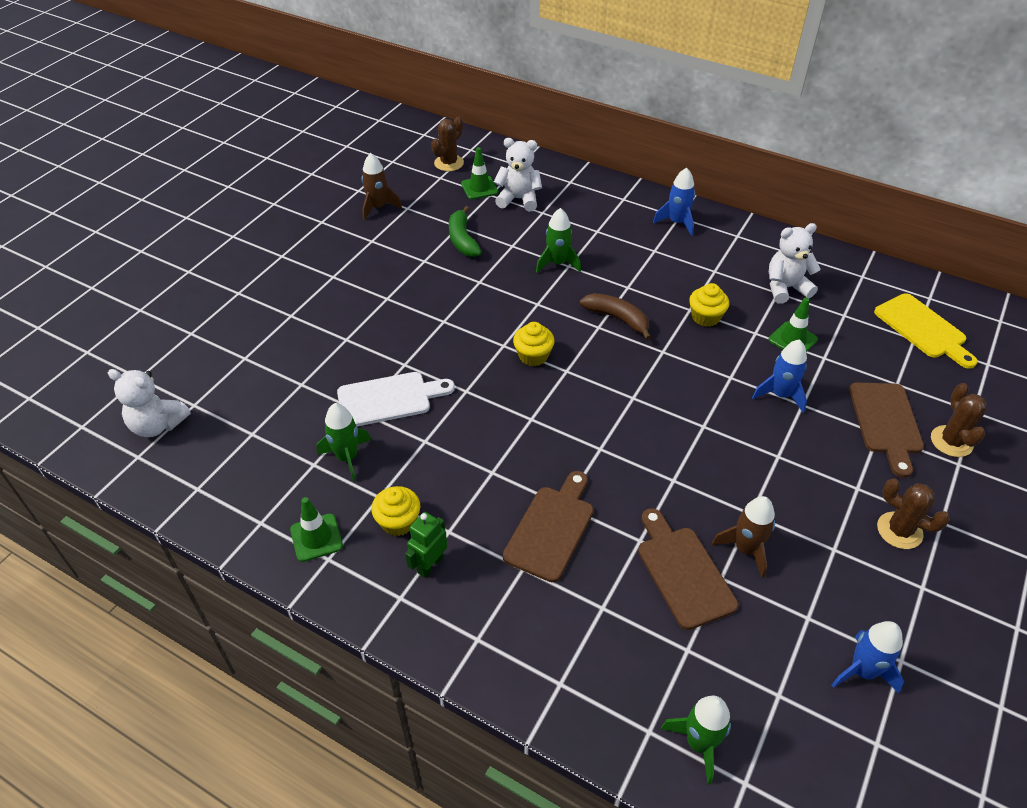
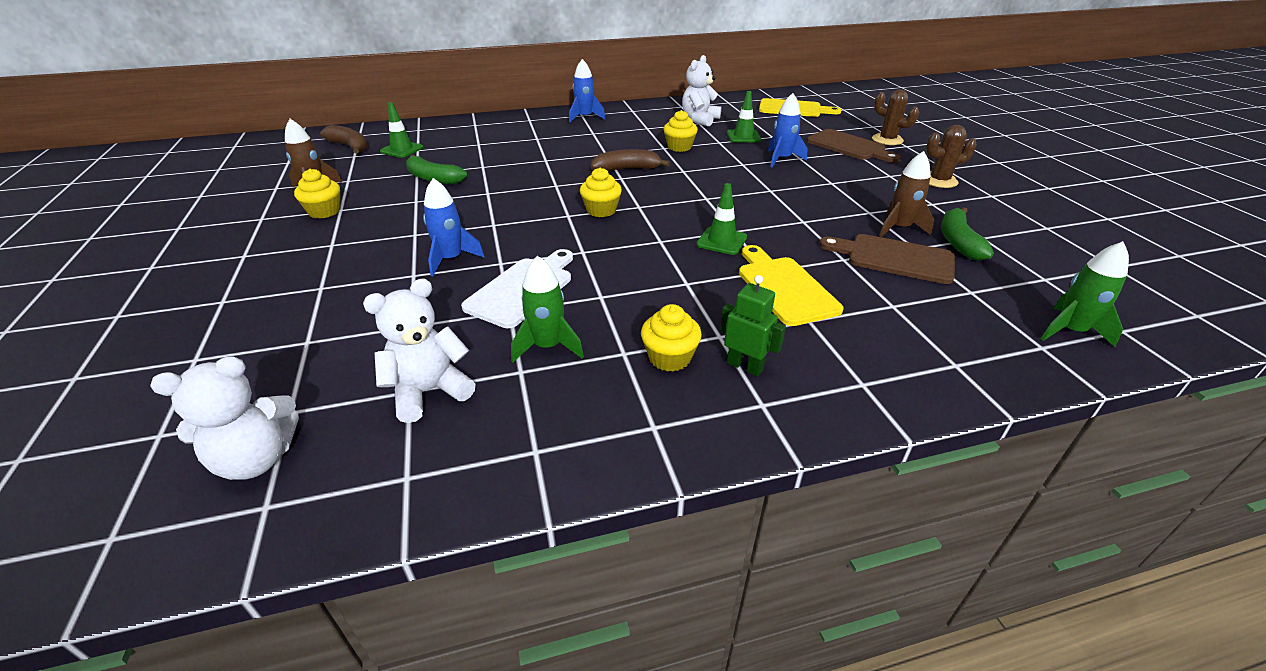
camera: 45 degrees left, 10 degrees down
(316, 537) = (615, 420): green traffic cone -> green traffic cone (721, 241)
(361, 237) = (324, 211): none -> yellow cupcake
(430, 565) = (745, 366): green robot -> green robot turned 135 degrees clockwise
(449, 163) = (350, 146): brown cactus -> brown banana
(518, 199) = (447, 144): white teddy bear -> white teddy bear (429, 391)
(551, 528) = (784, 287): brown cutting board -> yellow cutting board
(557, 263) = (535, 162): green rocket -> none
(774, 603) = (958, 241): none -> green banana
(862, 671) = (1046, 242): blue rocket -> blue rocket (451, 259)

